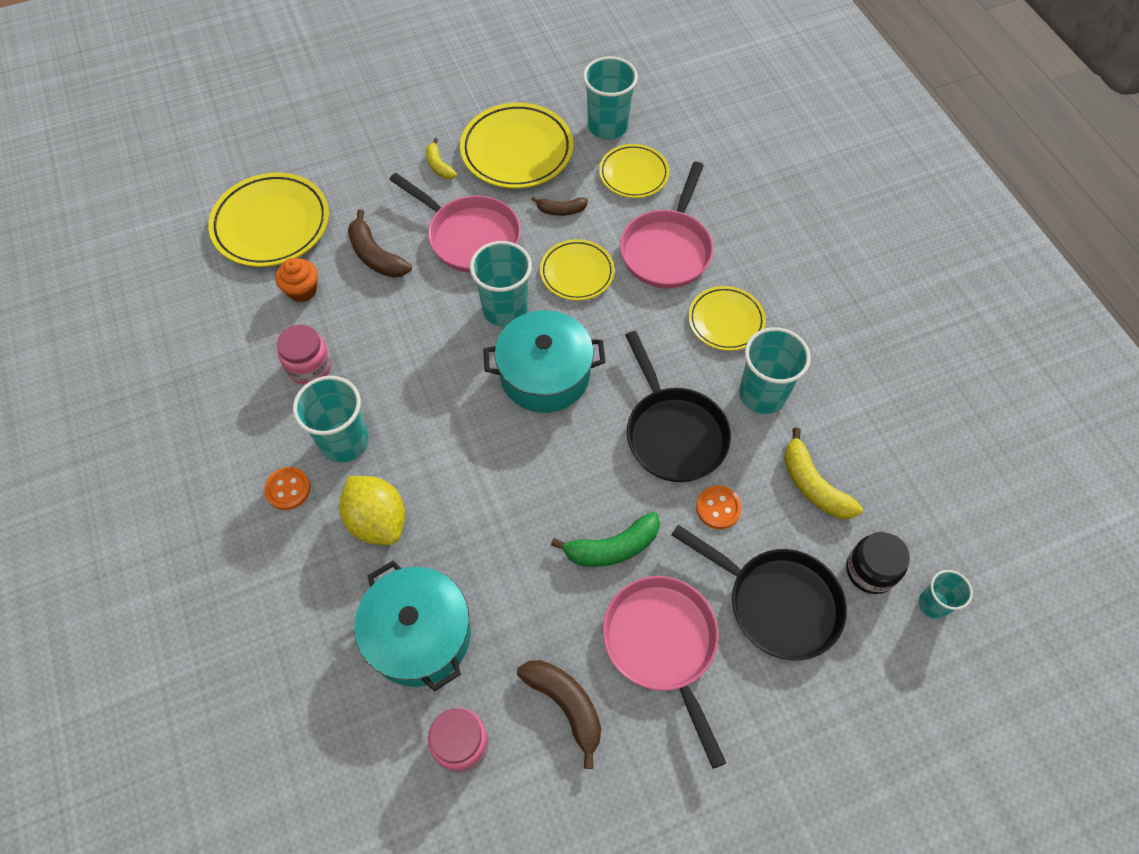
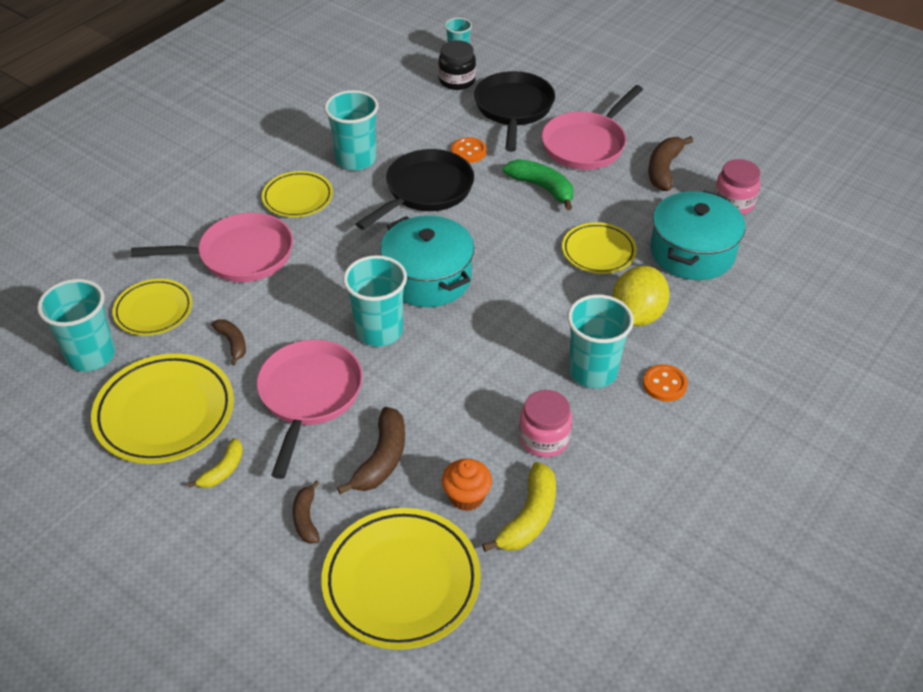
camera: 120 degrees left, 15 degrees down
(362, 195) = (306, 519): none -> brown banana
(577, 273) = (304, 301): yellow plate -> yellow plate (598, 252)
(813, 485) = (414, 117): yellow banana -> yellow banana (529, 517)

